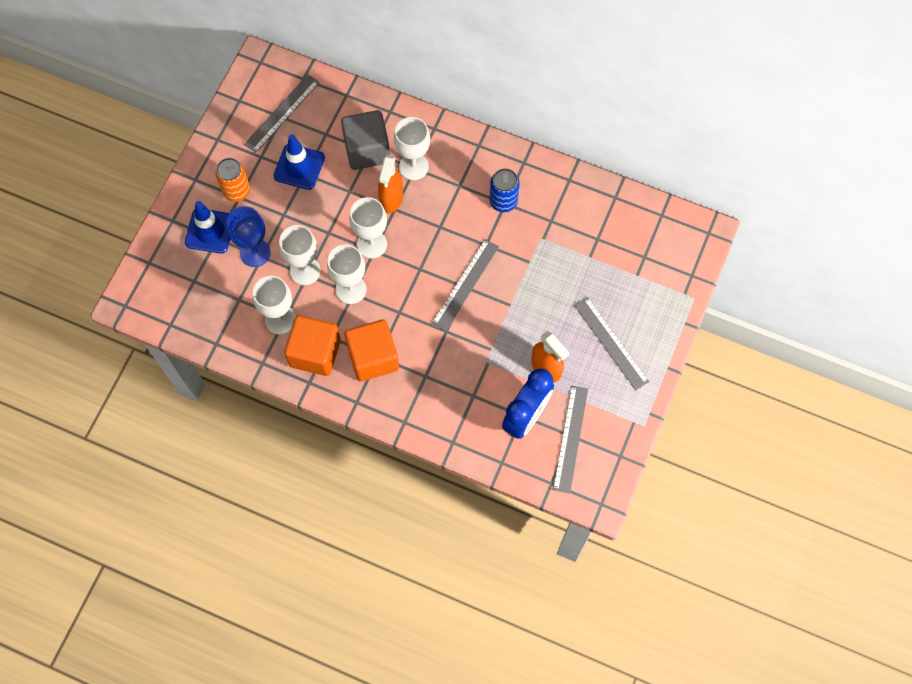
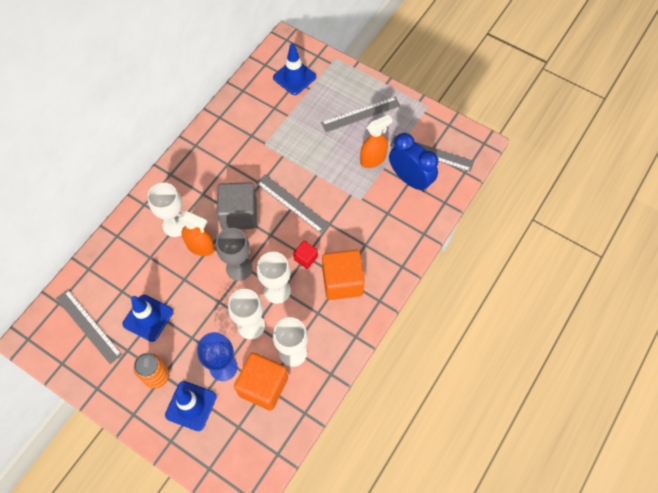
camera: 80 degrees left, 5 degrees down
(315, 353) = (329, 328): orange cube -> orange cube (263, 386)
(367, 150) = (148, 259): grey cube -> grey cube (239, 214)
(372, 244) = (239, 268): white goblet -> grey goblet
(396, 312) = (305, 258): none -> red cube
(503, 201) = (226, 165): blue can -> none
(650, 253) = (294, 77): none -> blue traffic cone

